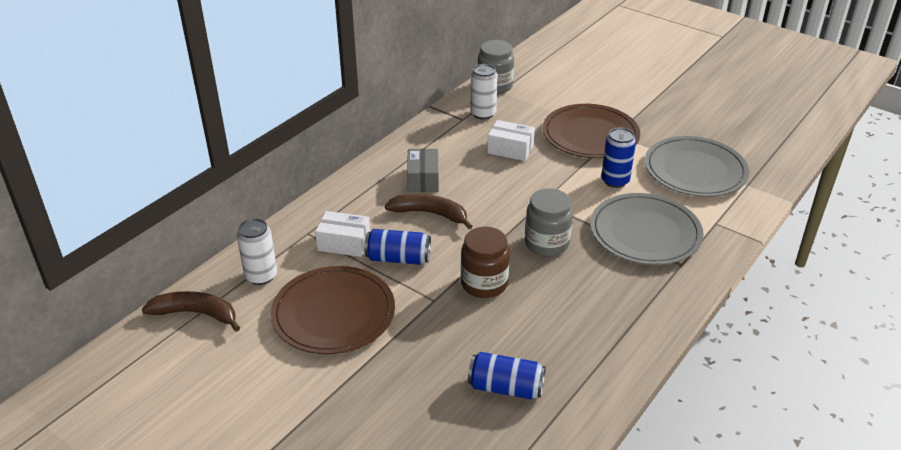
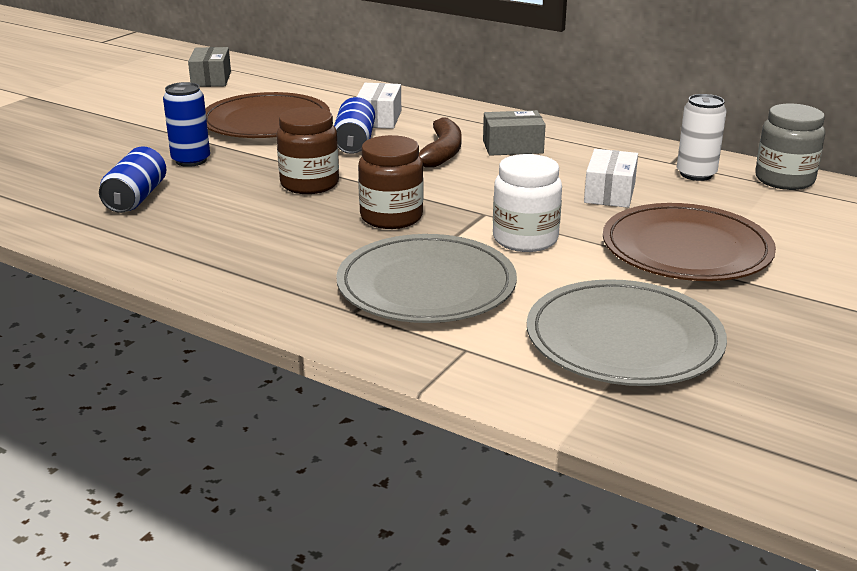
camera: 85 degrees right, 10 degrees down
(182, 362) = (211, 79): none -> grey box
(196, 313) = (272, 77): brown banana -> none
(261, 276) = (324, 93): white can -> none
(546, 243) = (391, 217): grey jar -> brown jar
(579, 189) = (525, 239): none -> white jar
(615, 181) = (559, 266): blue can -> blue can (191, 160)

